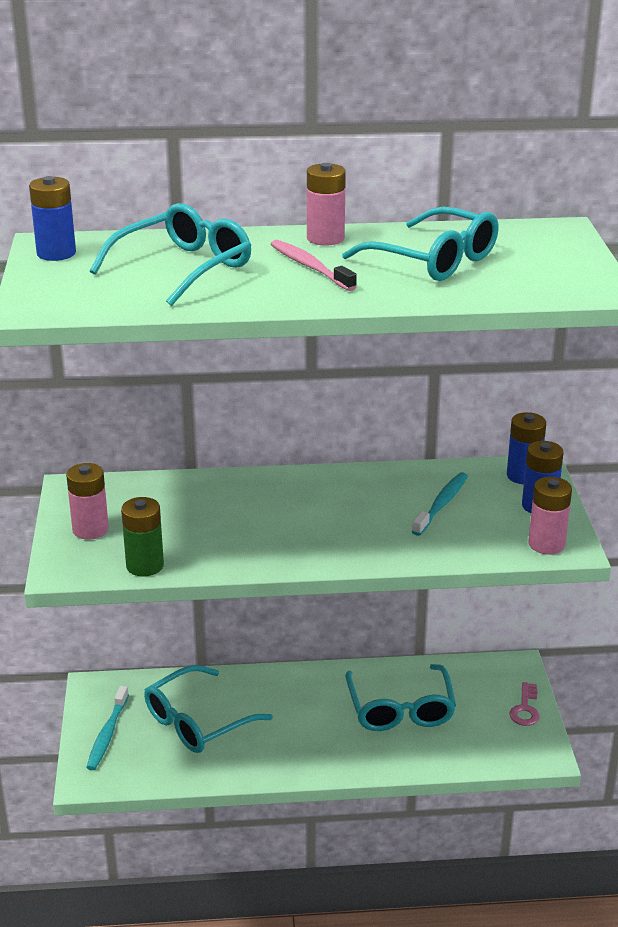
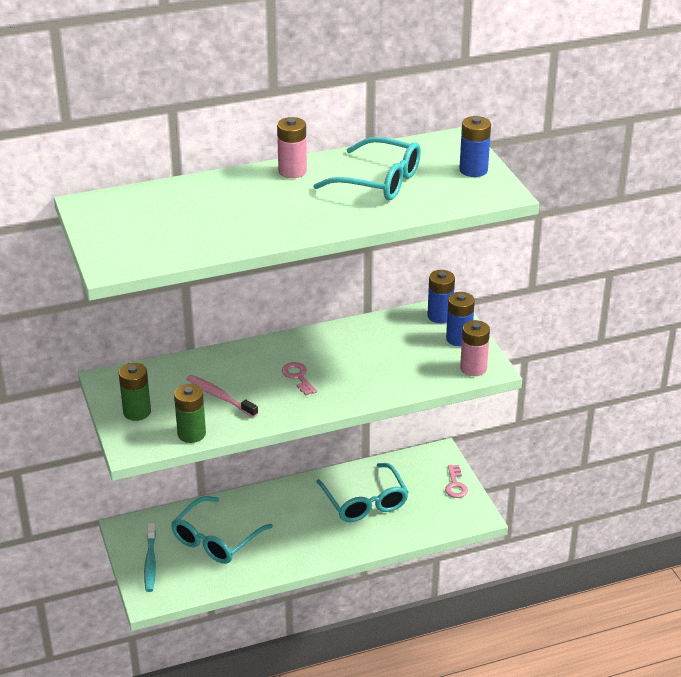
camera: 15 degrees left, 5 degrees up
(56, 253) = (98, 213): blue battery -> blue battery (473, 170)
(90, 529) = (137, 412): pink battery -> green battery
(182, 268) = (201, 214): turquoise glasses -> none
(310, 267) = (293, 199): pink toothbrush -> pink toothbrush (220, 397)
(310, 520) = (298, 377): none -> pink key
(441, 504) = (389, 349): turquoise toothbrush -> none

